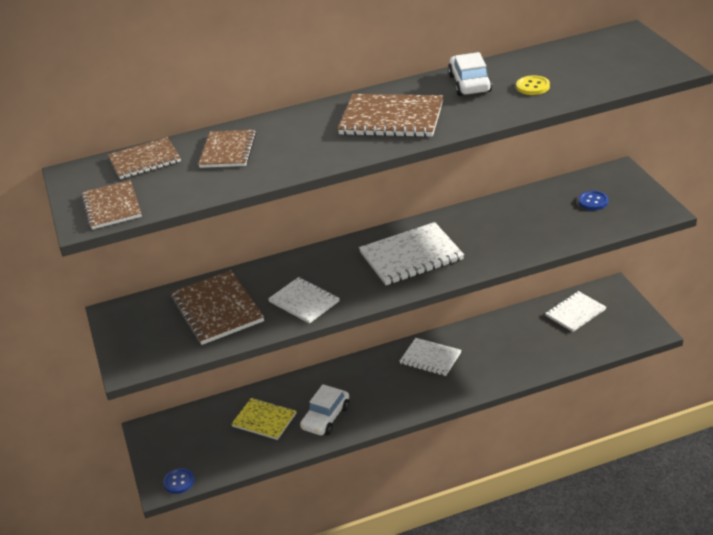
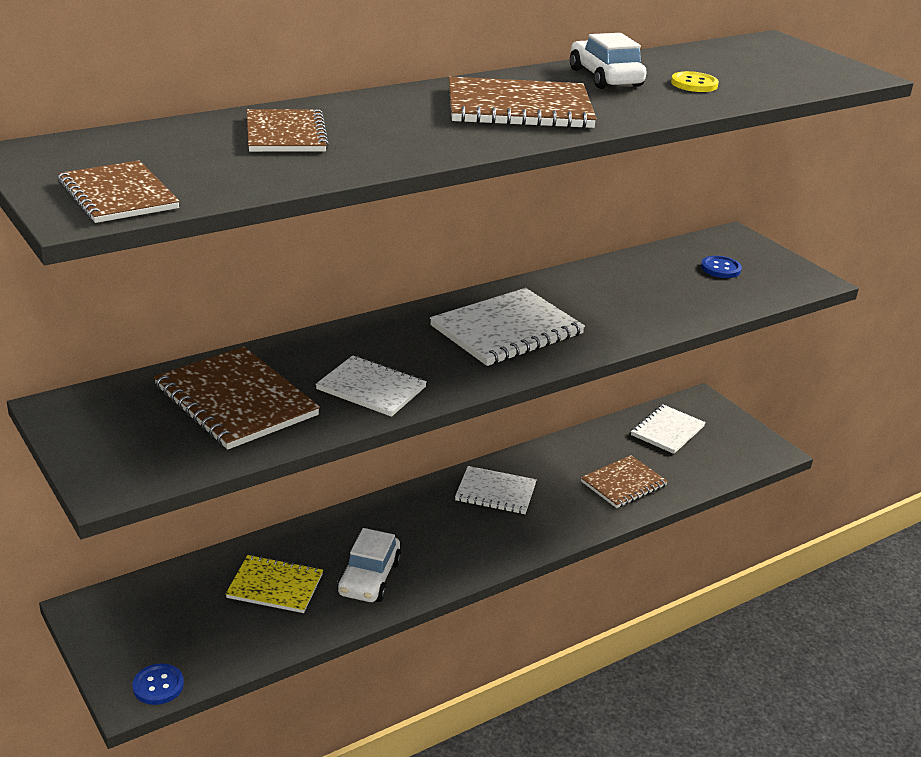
camera: 20 degrees left, 5 degrees down
(145, 160) = (149, 141): brown notebook -> brown notebook (623, 483)

